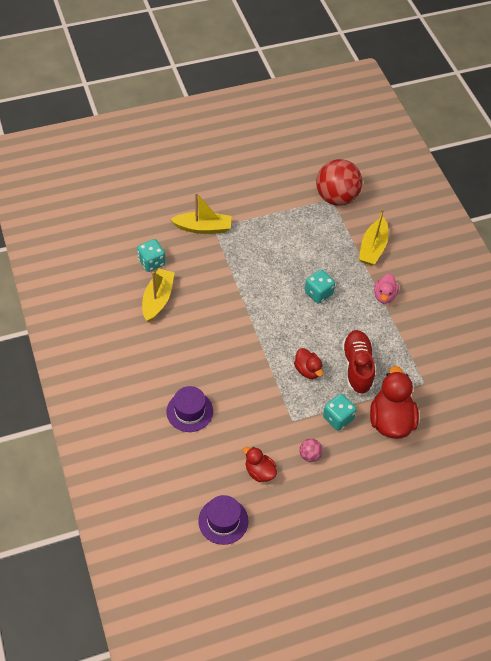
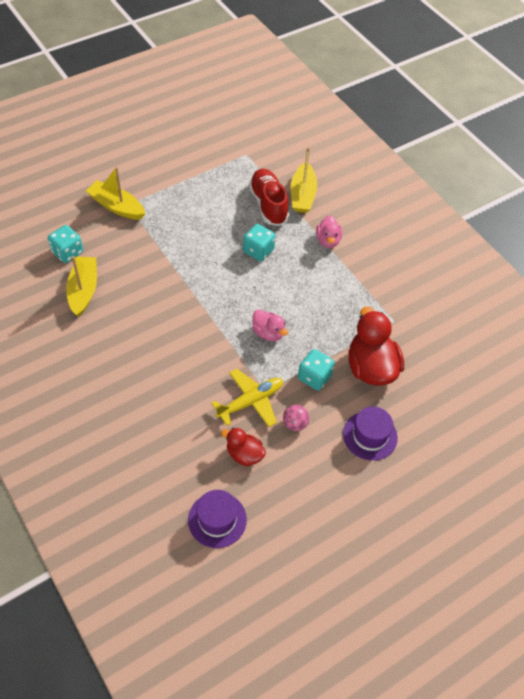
camera: 15 degrees left, 0 degrees up
(189, 411) = (148, 405): purple hat -> purple hat (370, 436)
(203, 228) = (116, 206): yellow boat -> yellow boat turned 135 degrees counterclockwise
(277, 427) = (251, 401): none -> yellow plane
(307, 370) = (268, 333): red duck -> pink duck
(336, 197) = (251, 152): red ball -> none
(357, 367) = (320, 319): red shoe -> red shoe (268, 205)

